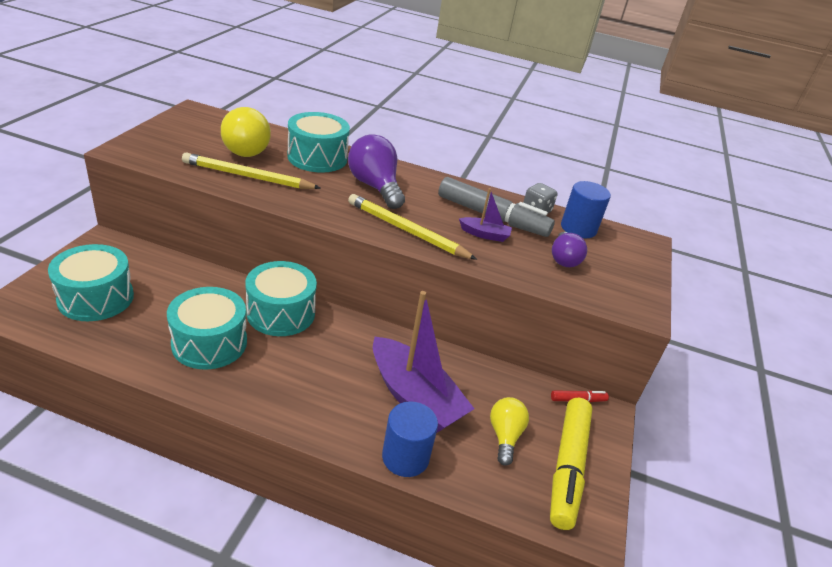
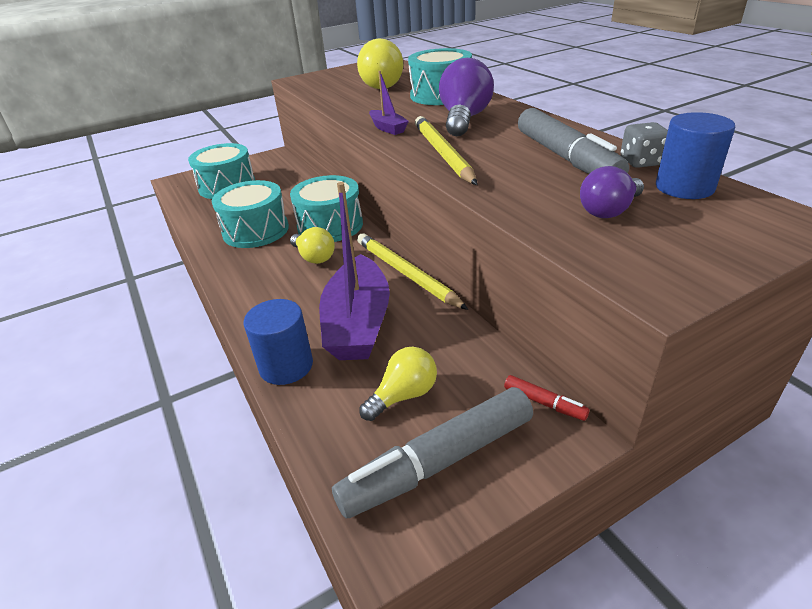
camera: 50 degrees right, 0 degrees up
(248, 176) = (359, 101): yellow pencil -> yellow pencil (406, 273)
(306, 351) = (314, 257): none -> yellow light bulb
(484, 234) = (530, 171): purple boat -> purple boat (388, 128)
(567, 467) = (438, 462): yellow marker -> grey marker

